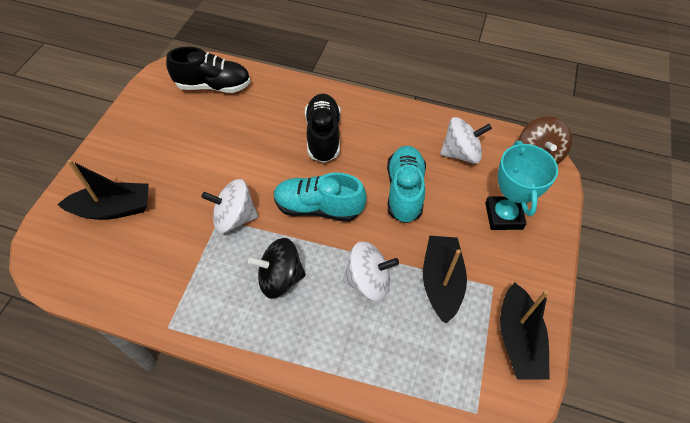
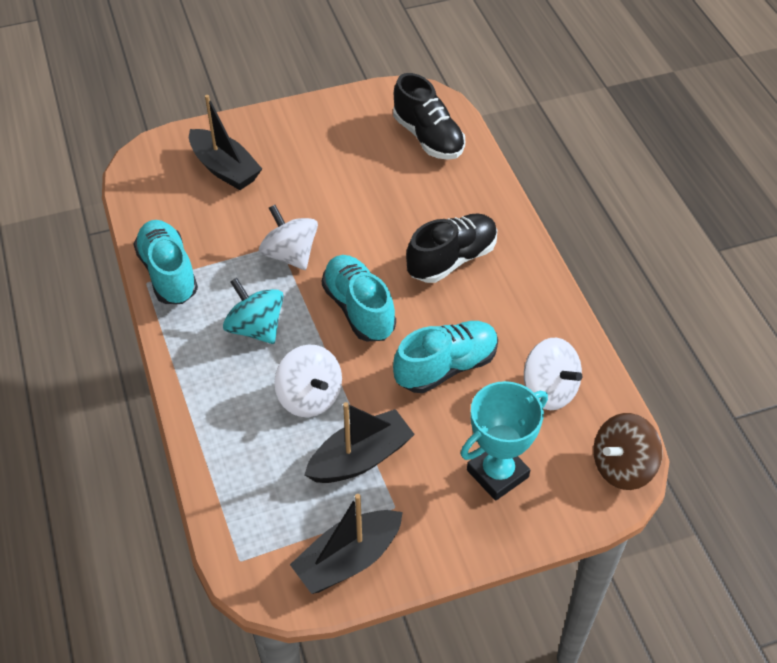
camera: 55 degrees right, 5 degrees down
(174, 306) = (168, 273): none -> turquoise shoe
(280, 278) = (255, 328): black spinning top -> turquoise spinning top

